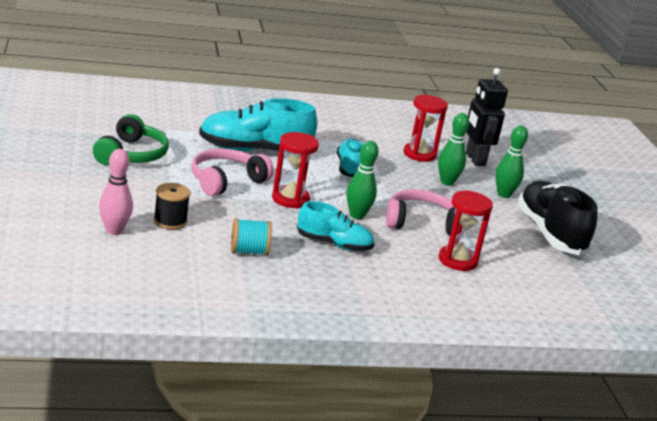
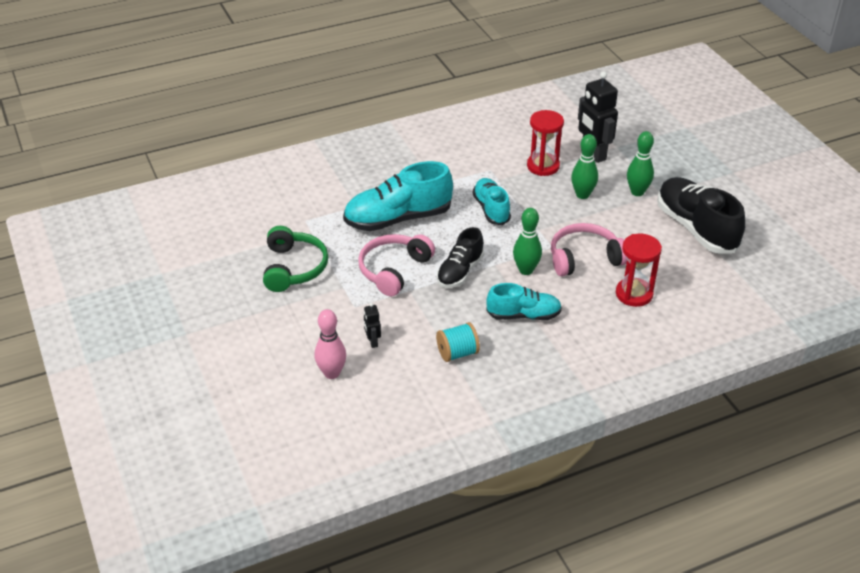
camera: 10 degrees left, 15 degrees up
(170, 221) = (372, 342): black spool -> black robot
(290, 199) = (460, 272): red hourglass -> black shoe

